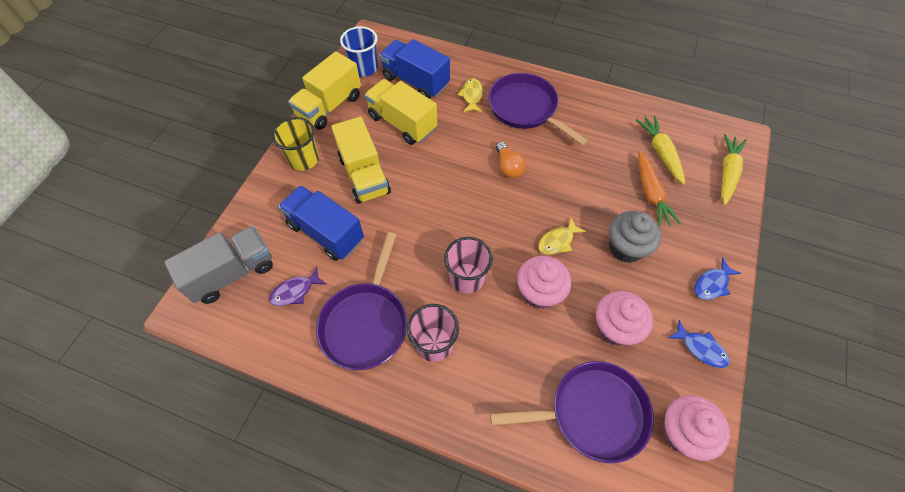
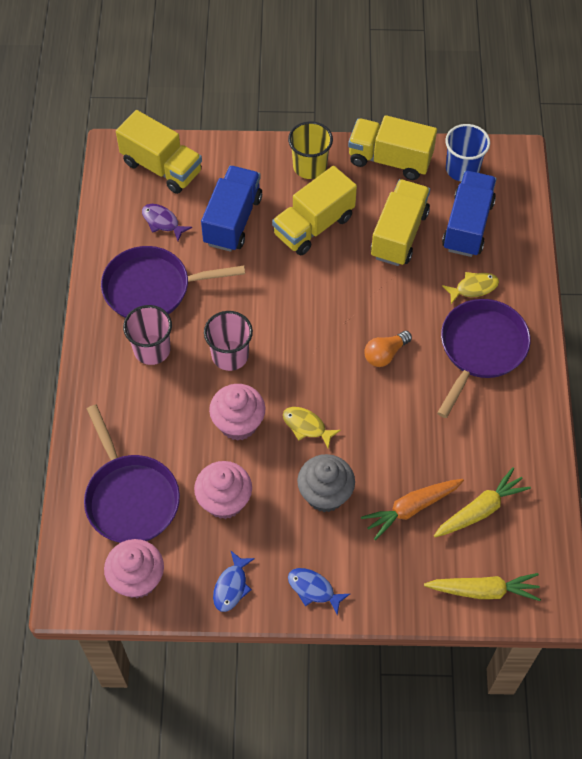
camera: 70 degrees right, 0 degrees up
(232, 273) = (162, 167): grey truck -> yellow truck

